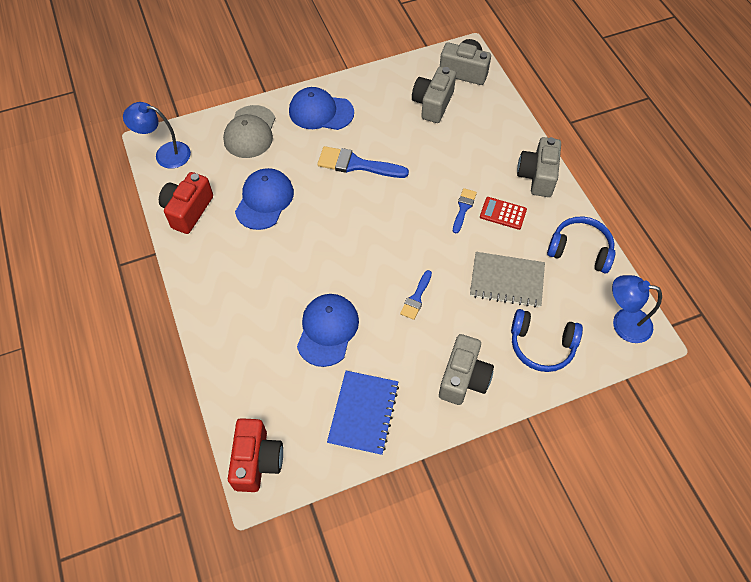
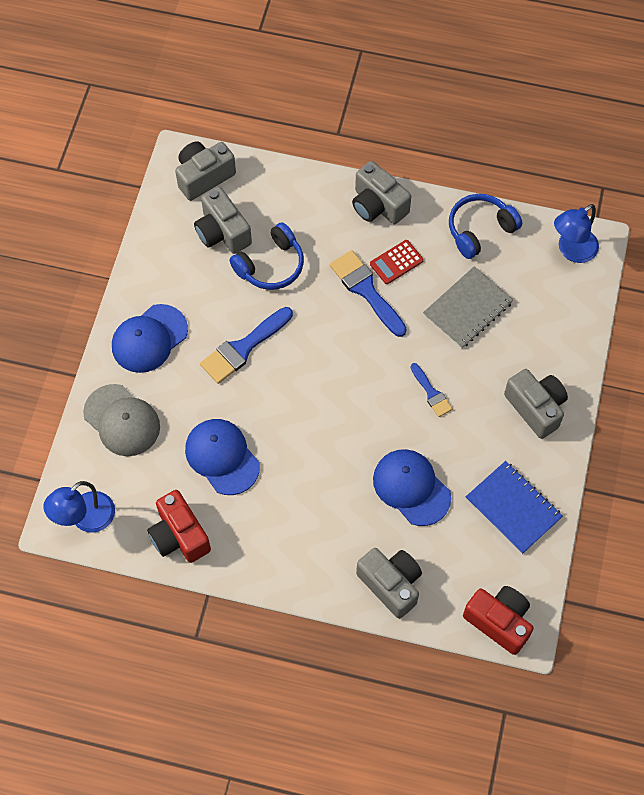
camera: 55 degrees left, 5 degrees up
(238, 363) = (391, 584): none -> grey camera
(463, 208) = (366, 290): blue brush -> blue brush, size x1.75
(541, 345) = (547, 326): blue headphones -> blue headphones (271, 265)

